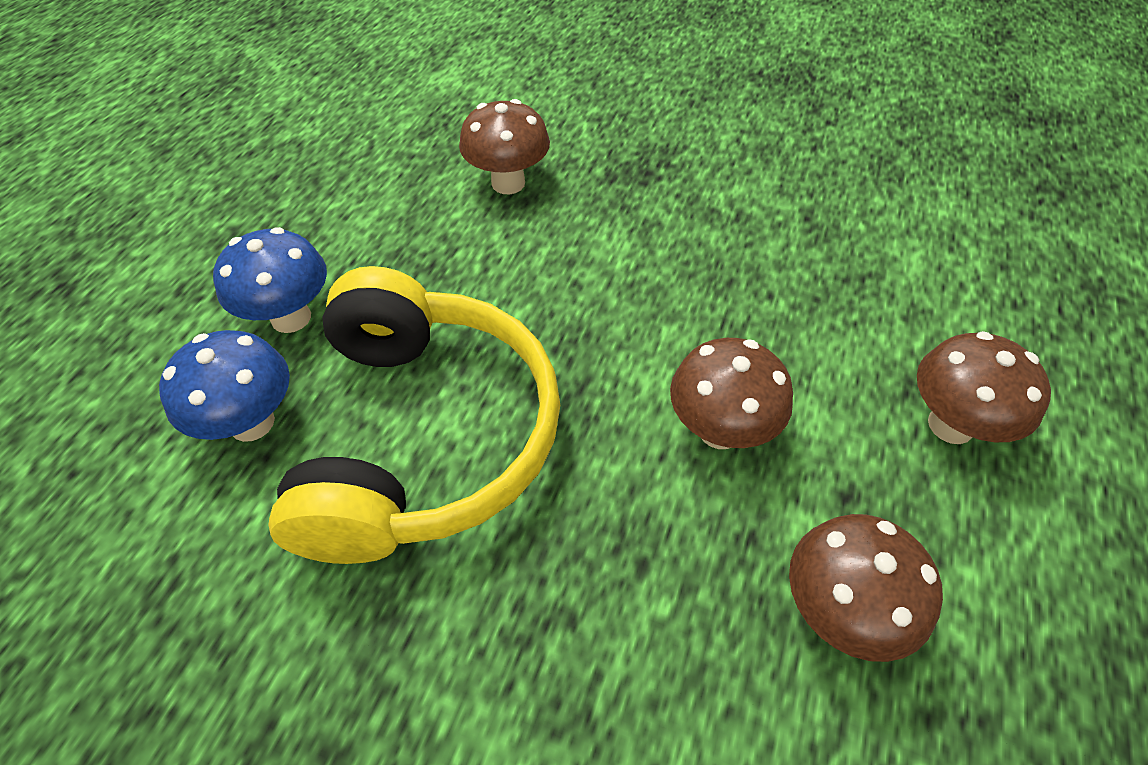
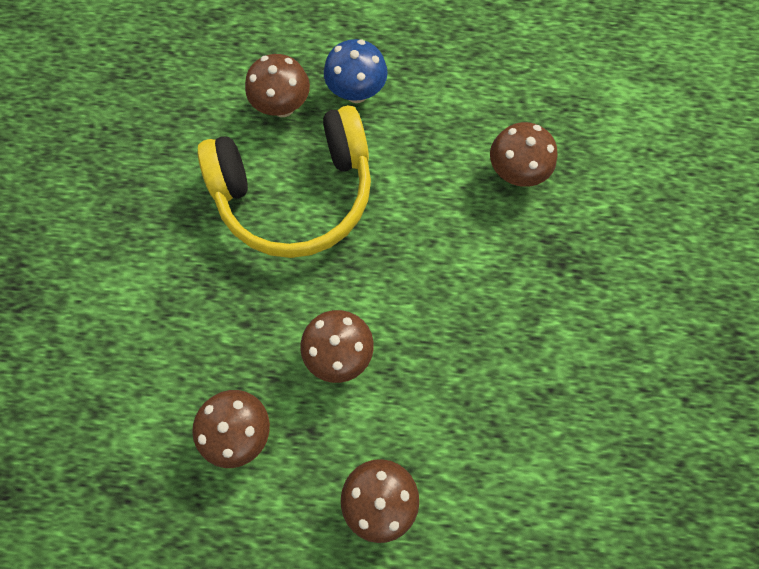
camera: 75 degrees right, 20 degrees up
(252, 422) = (283, 106): blue mushroom -> brown mushroom

